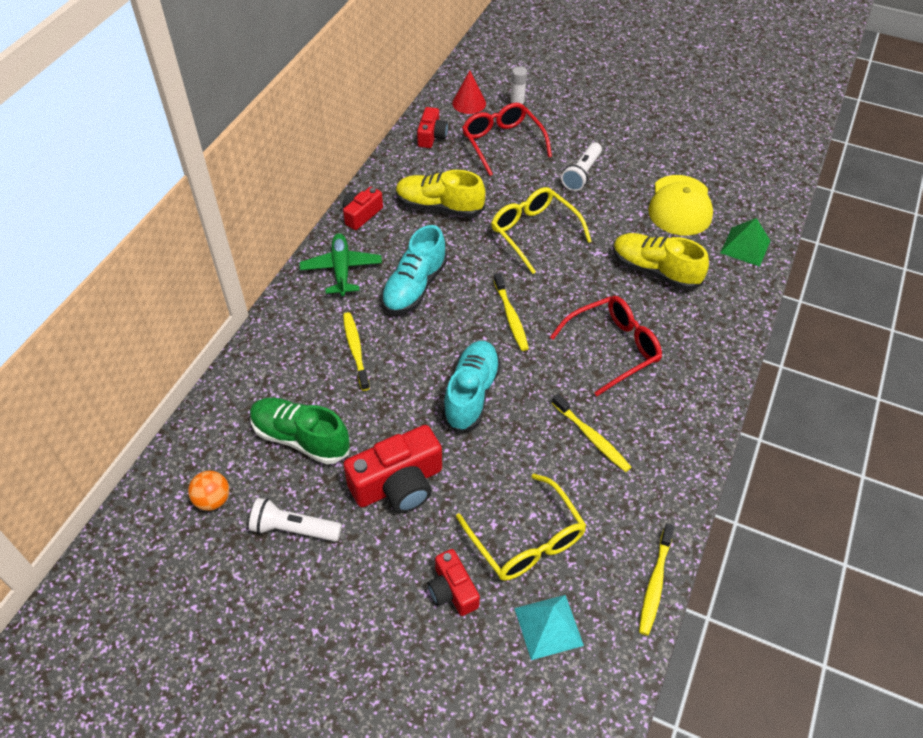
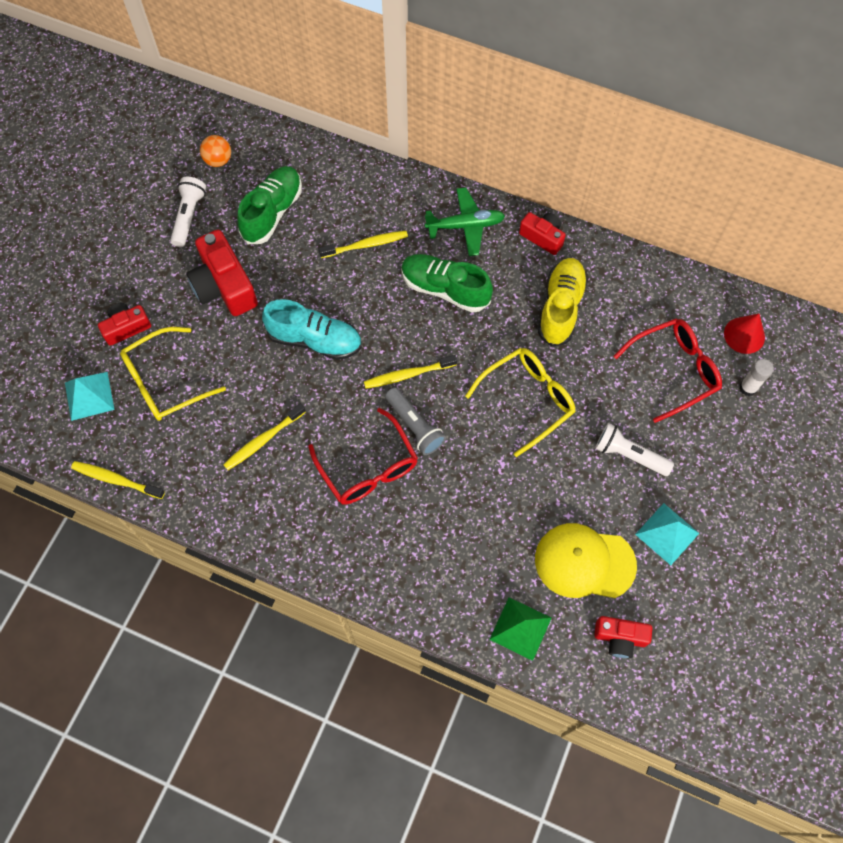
camera: 90 degrees right, 15 degrees up
(414, 287) = (445, 289): turquoise shoe -> green shoe
(431, 136) = (677, 297): red camera -> red camera (620, 638)
(566, 312) = (415, 426): none -> grey flashlight
(647, 158) = (667, 534): none -> turquoise pyramid
(655, 271) = (476, 521): yellow shoe -> none

